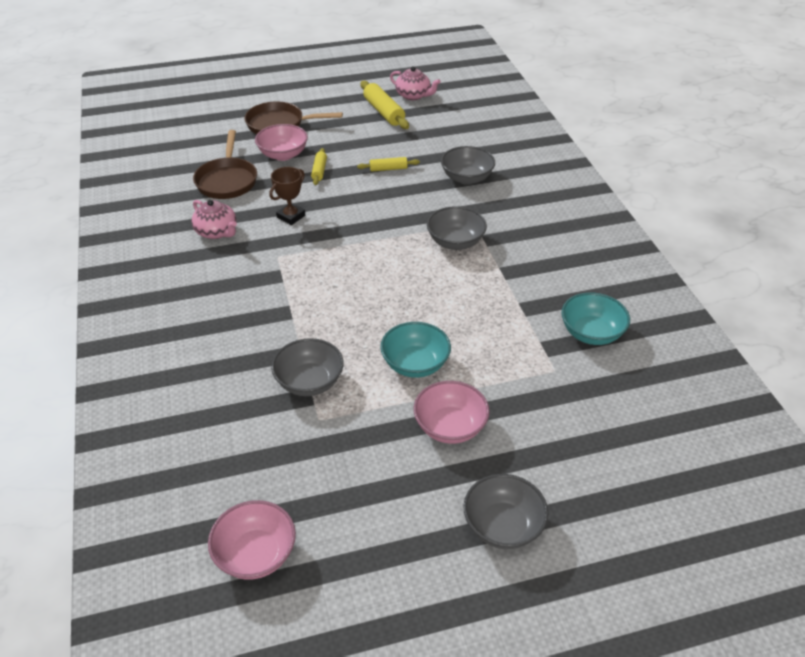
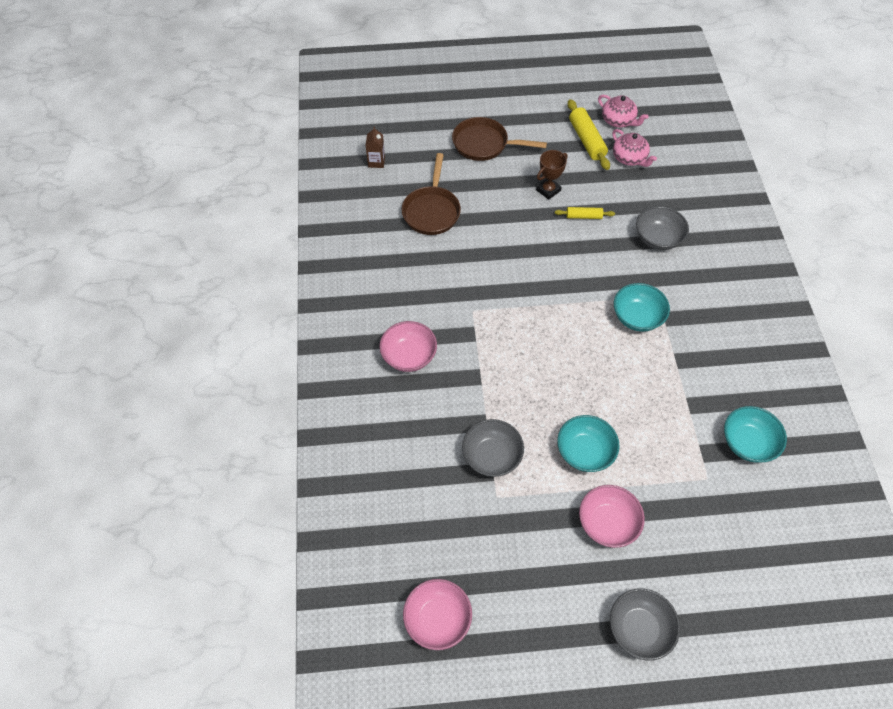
camera: 10 degrees right, 15 degrees up
(165, 148) = (376, 162): none -> brown carton
(217, 232) = (420, 273): pink teapot -> pink teapot (629, 158)
(283, 155) = (485, 185): pink bowl -> pink bowl (409, 356)
(291, 216) = (488, 264): brown trophy -> brown trophy (548, 190)
(319, 171) = (518, 210): yellow rolling pin -> none
(455, 242) = (637, 317): grey bowl -> turquoise bowl

